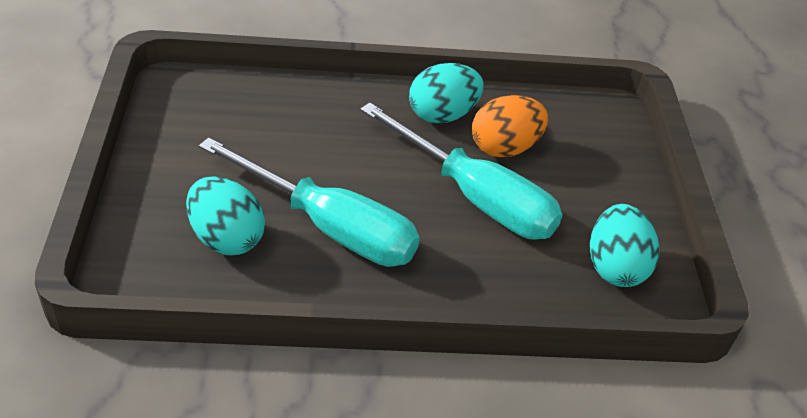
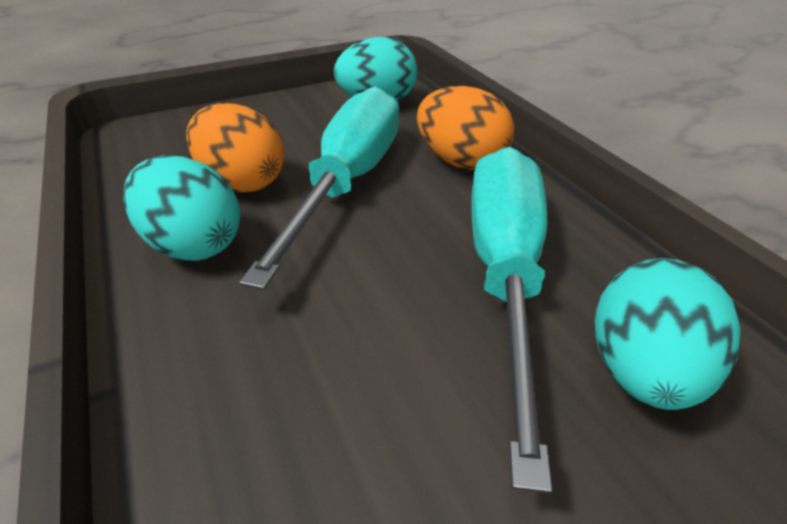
camera: 110 degrees left, 5 degrees down
(470, 272) = (461, 161): none -> orange egg

